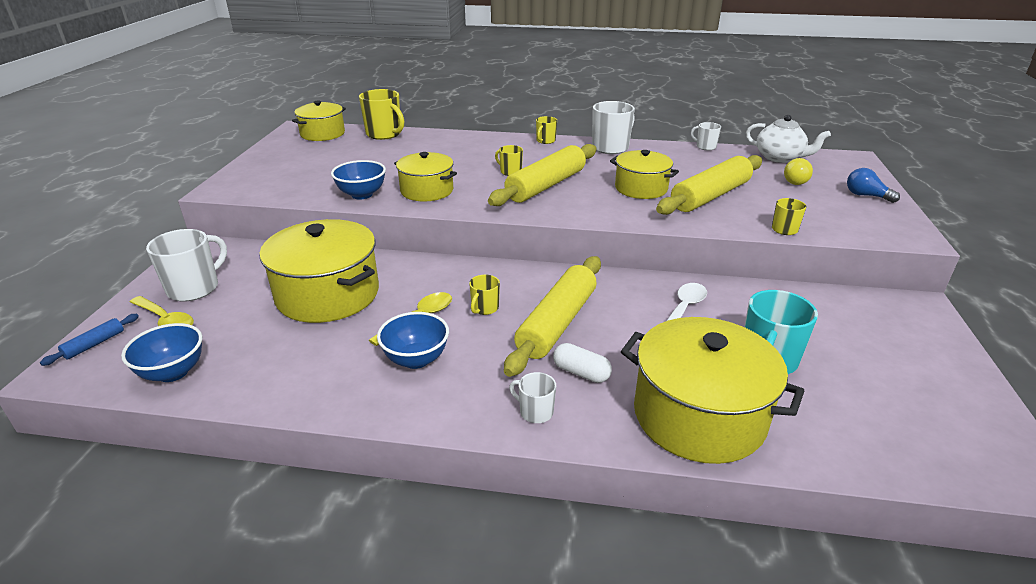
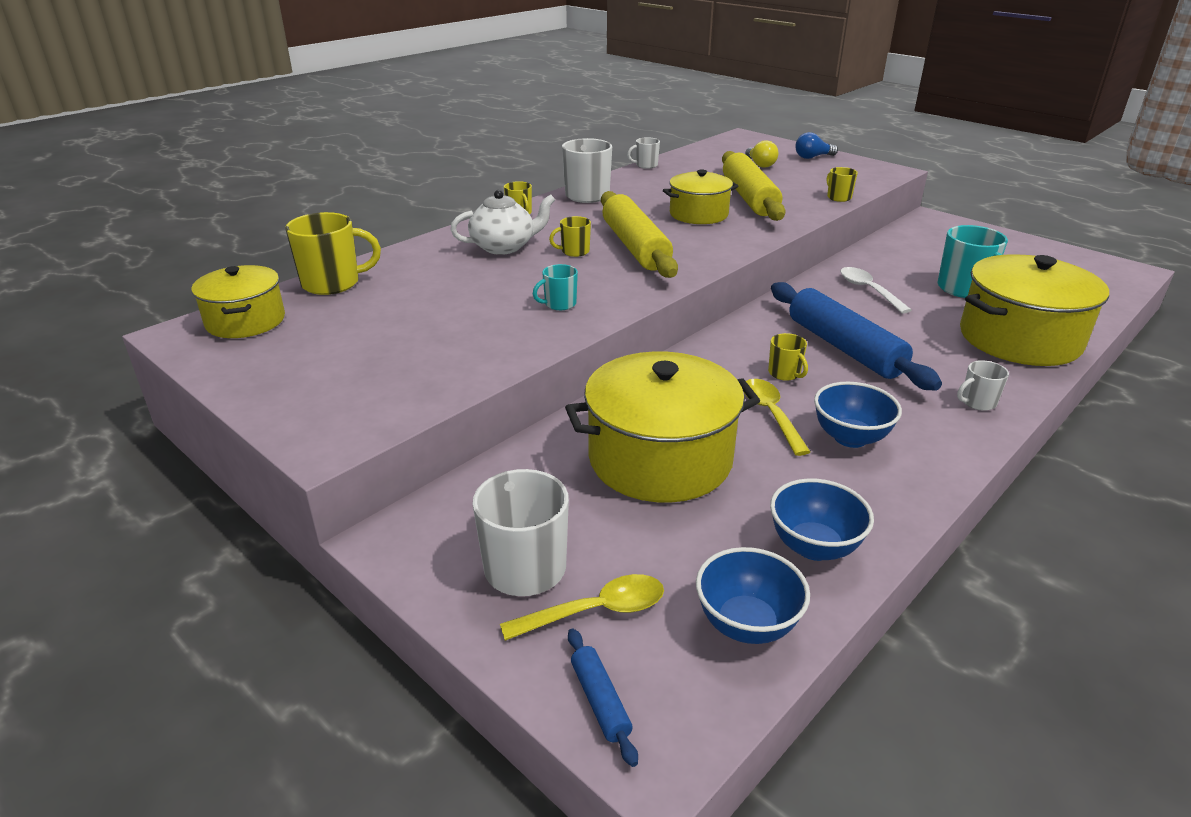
camera: 55 degrees left, 0 degrees up
(362, 194) = (513, 343): blue bowl -> blue bowl (814, 546)
(427, 191) = (559, 304): yellow pot -> turquoise mug
(557, 323) = (844, 348): yellow rolling pin -> blue rolling pin
(581, 372) = (932, 363): white capsule -> none
(779, 158) = (708, 153): white teapot -> white teapot (504, 247)

